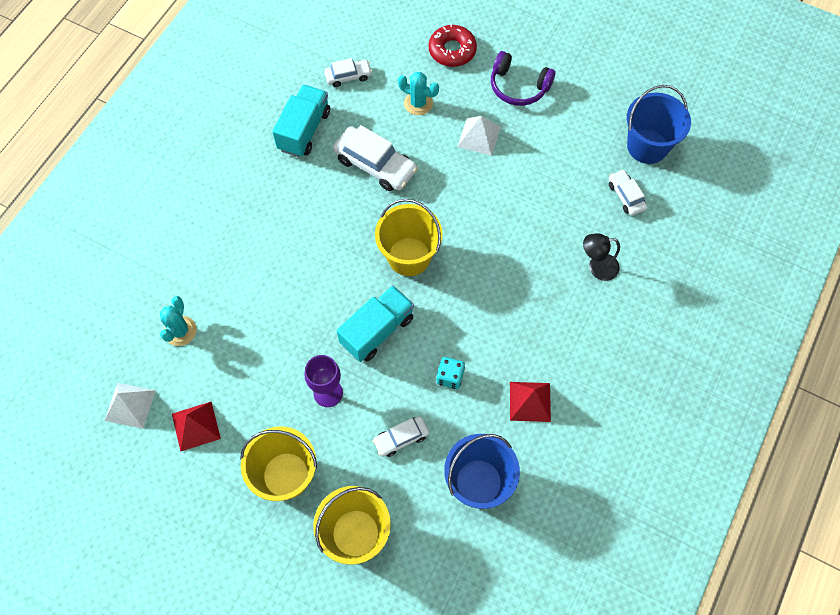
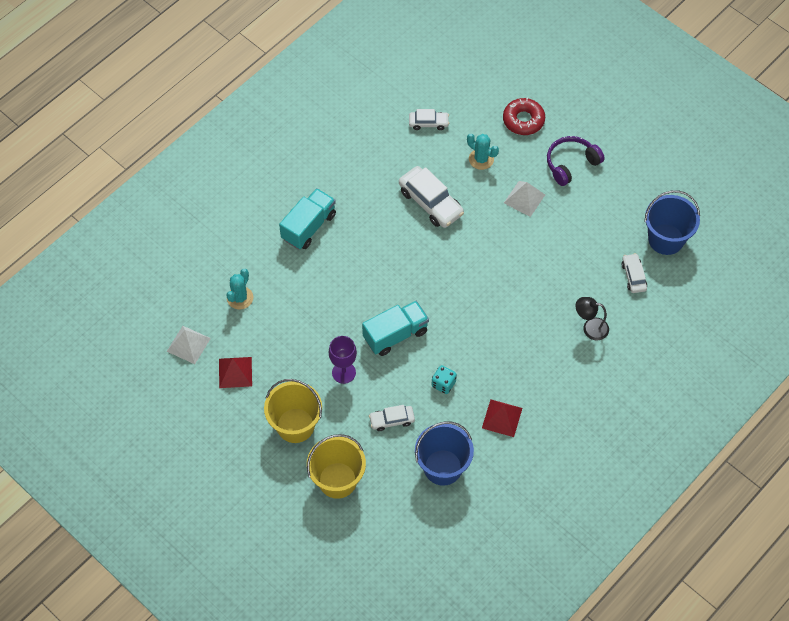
camera: 15 degrees right, 5 degrees down
(304, 130) = (379, 160): turquoise truck -> turquoise truck (308, 226)
(409, 256) = (437, 283): yellow bucket -> none
(518, 86) = (571, 164): purple headphones -> purple headphones turned 105 degrees clockwise

